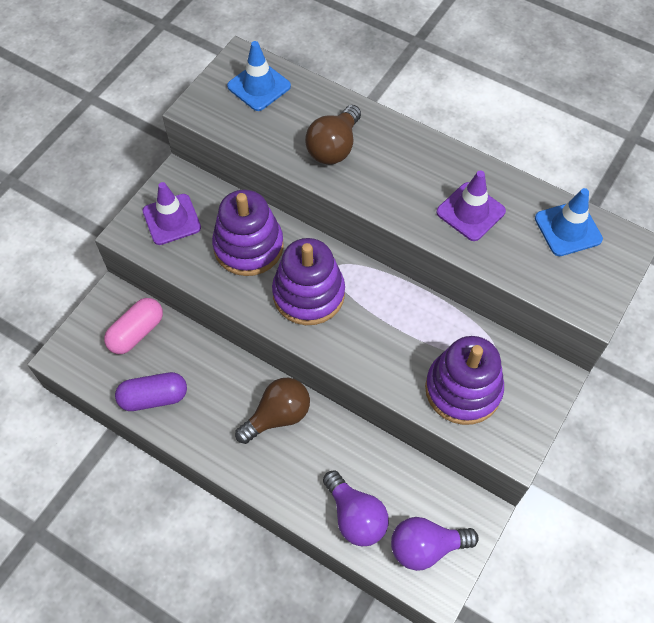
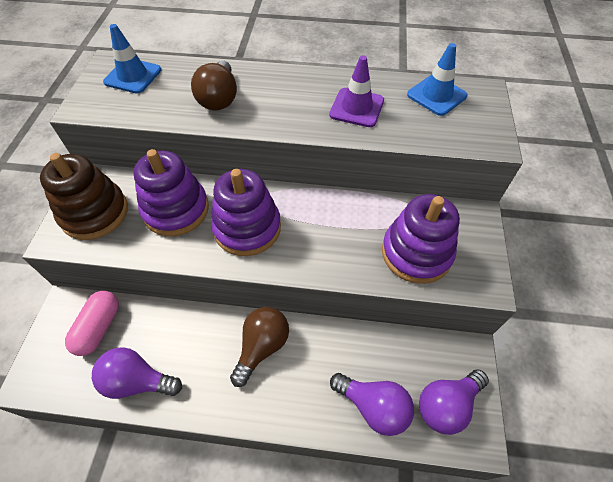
camera: 25 degrees left, 5 degrees down
(154, 397) = (137, 381): purple capsule -> purple light bulb
(171, 219) = (94, 213): purple traffic cone -> brown stacking toy

